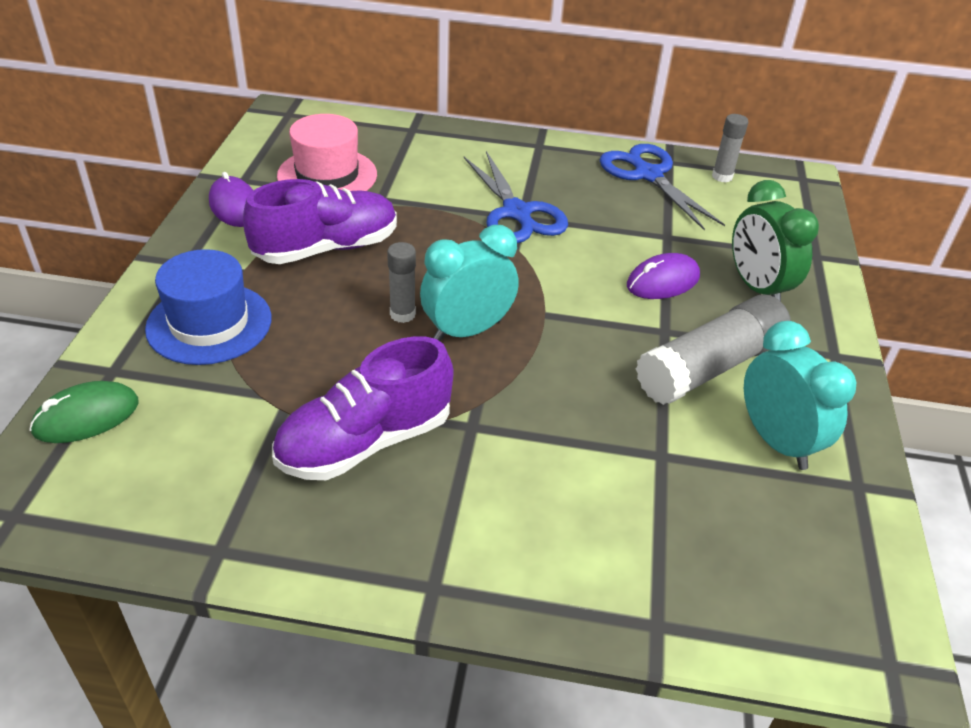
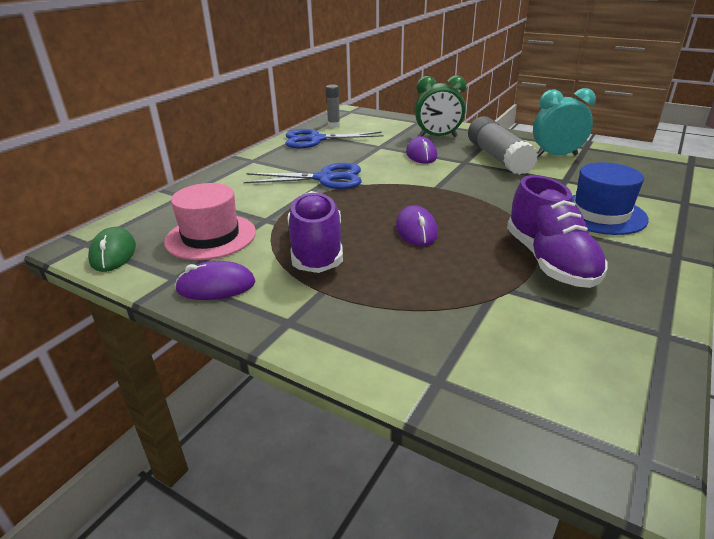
camera: 65 degrees left, 10 degrees down
(86, 417) = (504, 401): green mouse -> green mouse (113, 253)
(209, 323) = (389, 316): blue hat -> blue hat (600, 214)
(402, 314) = (416, 230): grey glue stick -> purple mouse
(467, 331) = (443, 212): turquoise clock -> none

